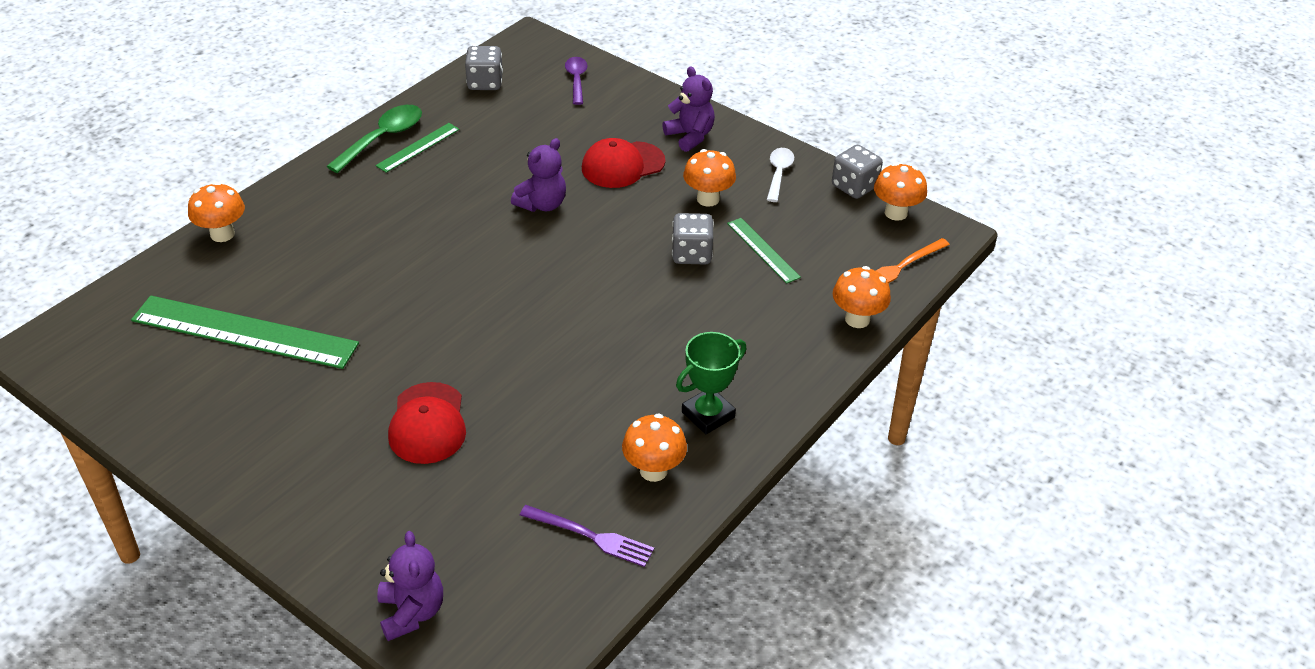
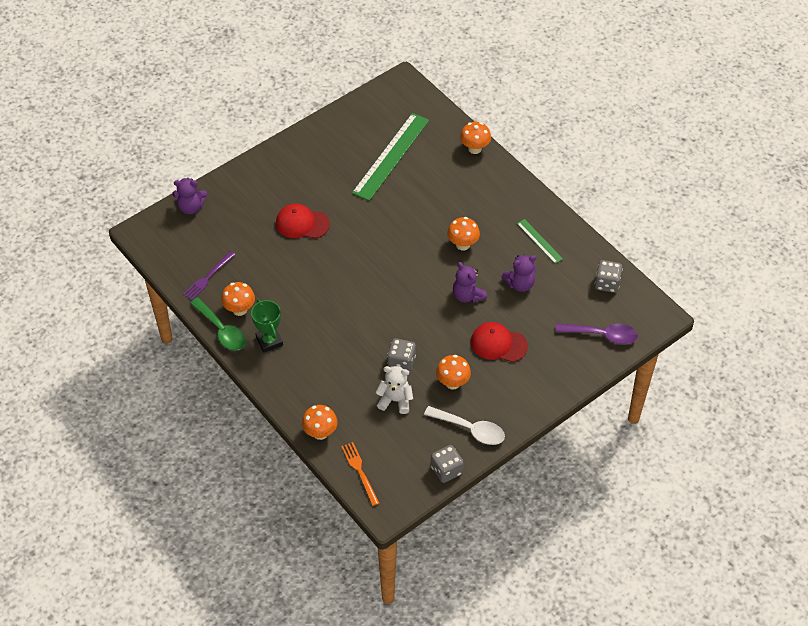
camera: 105 degrees right, 10 degrees up
(383, 138) = (552, 225): green spoon -> green spoon (222, 330)
(576, 80) = (602, 335): purple spoon -> purple spoon, size x1.51
(622, 165) = (498, 344): red cap -> red cap turned 60 degrees counterclockwise
(690, 136) = (522, 388): purple teddy bear -> purple teddy bear (520, 284)
(763, 250) = (395, 400): green ruler -> white teddy bear
(778, 173) = (470, 429): white spoon -> white spoon, size x1.51
(896, 213) = (413, 486): orange mushroom -> orange mushroom (463, 245)

